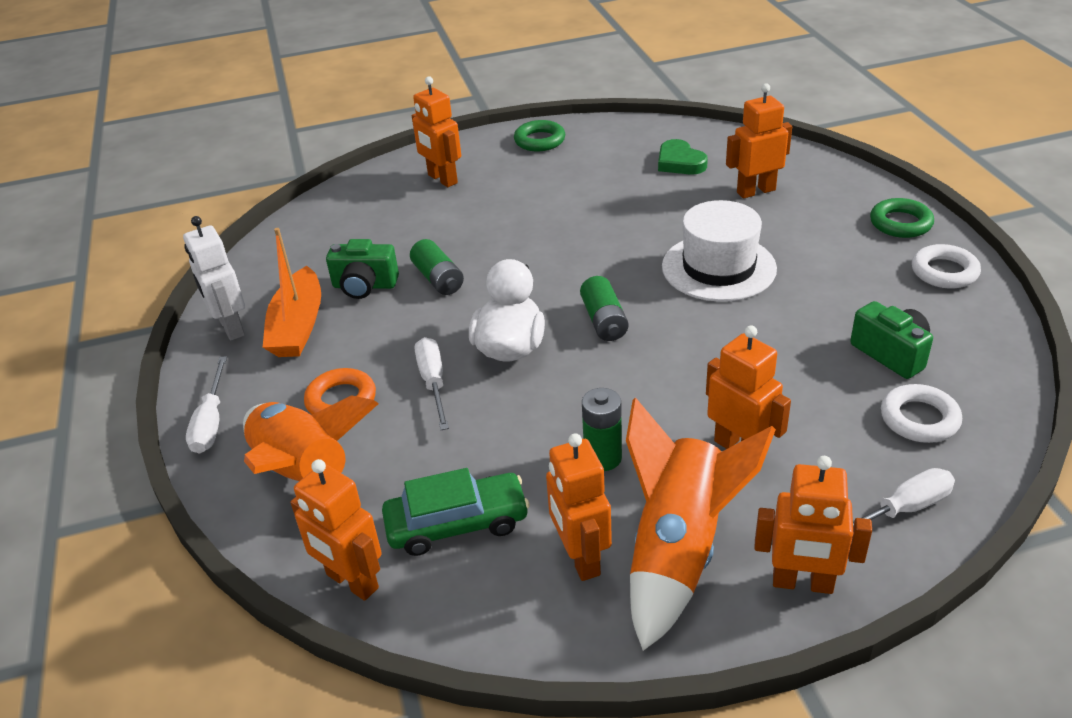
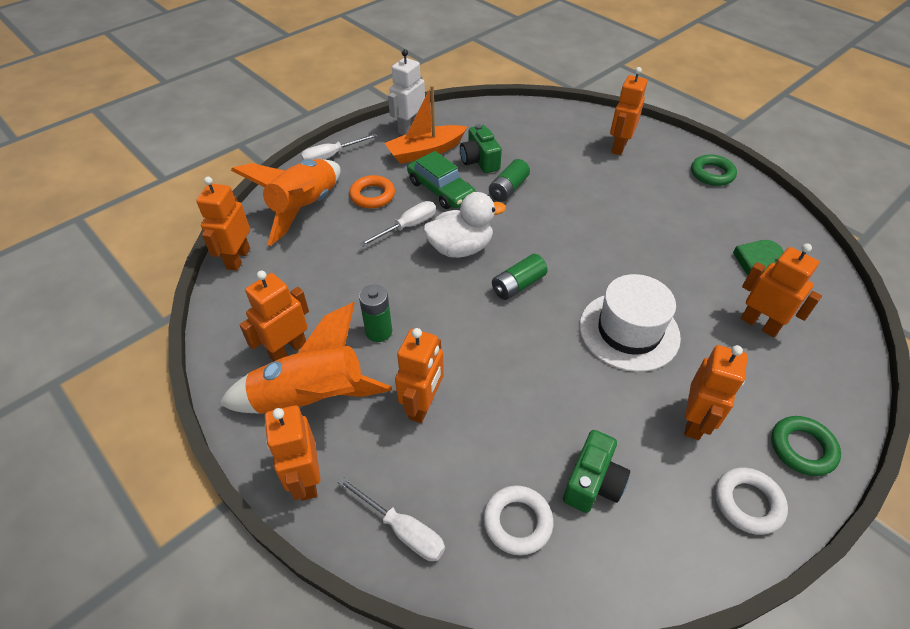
camera: 60 degrees right, 10 degrees up
(457, 524) = (295, 284): green car -> green car (441, 190)
(848, 268) = (695, 421): none -> orange robot

